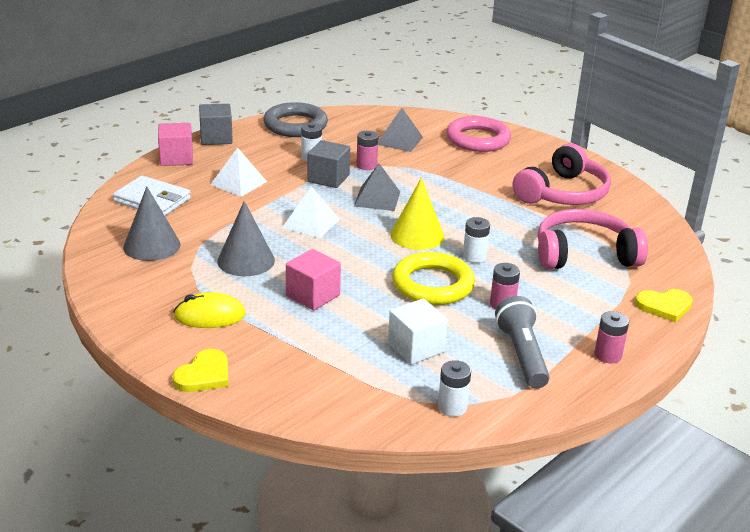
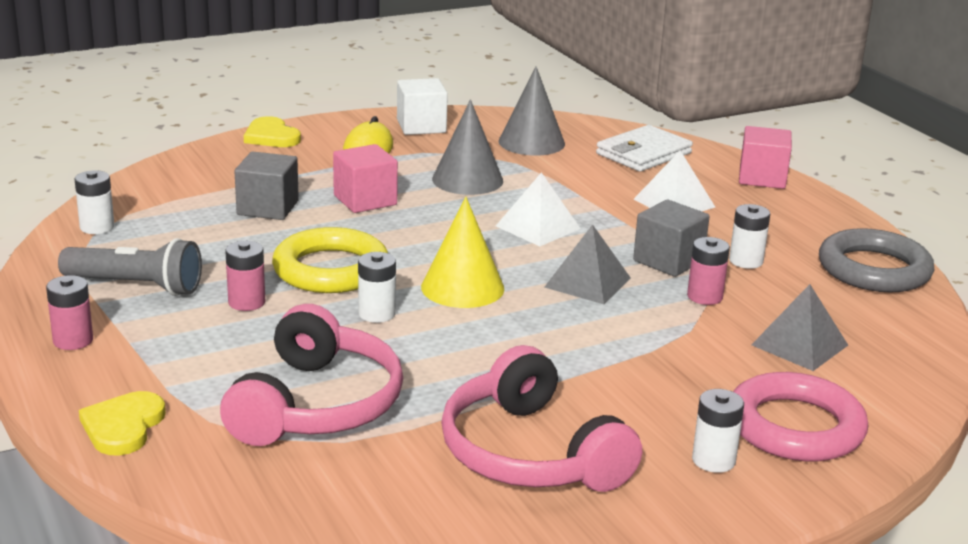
camera: 110 degrees right, 5 degrees down
(216, 138) = (828, 208): grey cube -> grey cube (268, 208)
(416, 348) = (213, 232): white cube -> white cube (421, 126)
(523, 154) = (713, 460): none -> white battery

